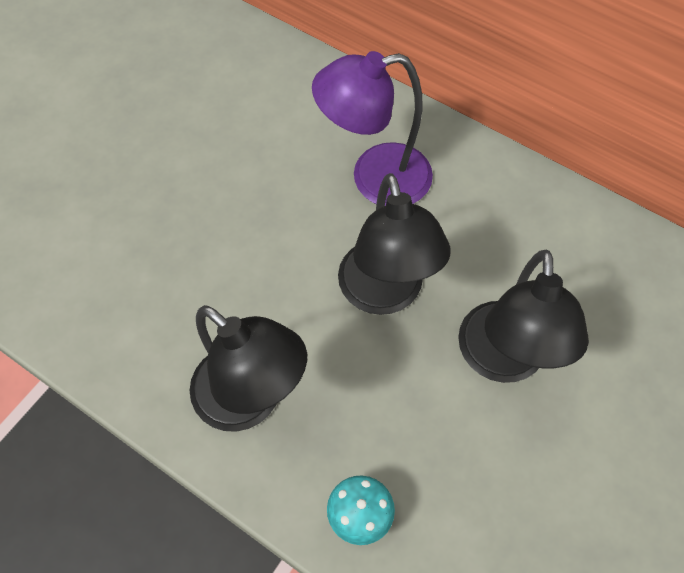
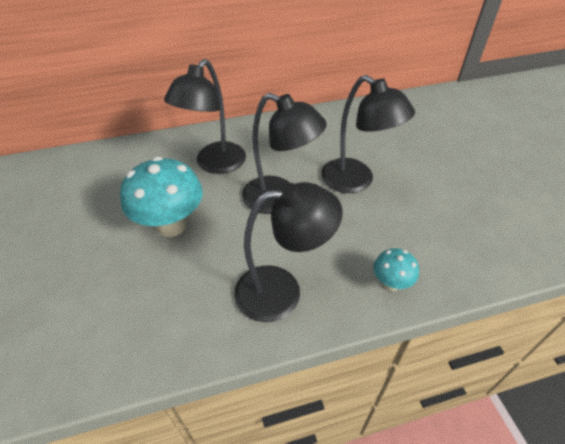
camera: 50 degrees left, 15 degrees down
(244, 218) = (171, 225): none -> turquoise mushroom
(375, 179) = (215, 164): purple lamp -> black lamp

